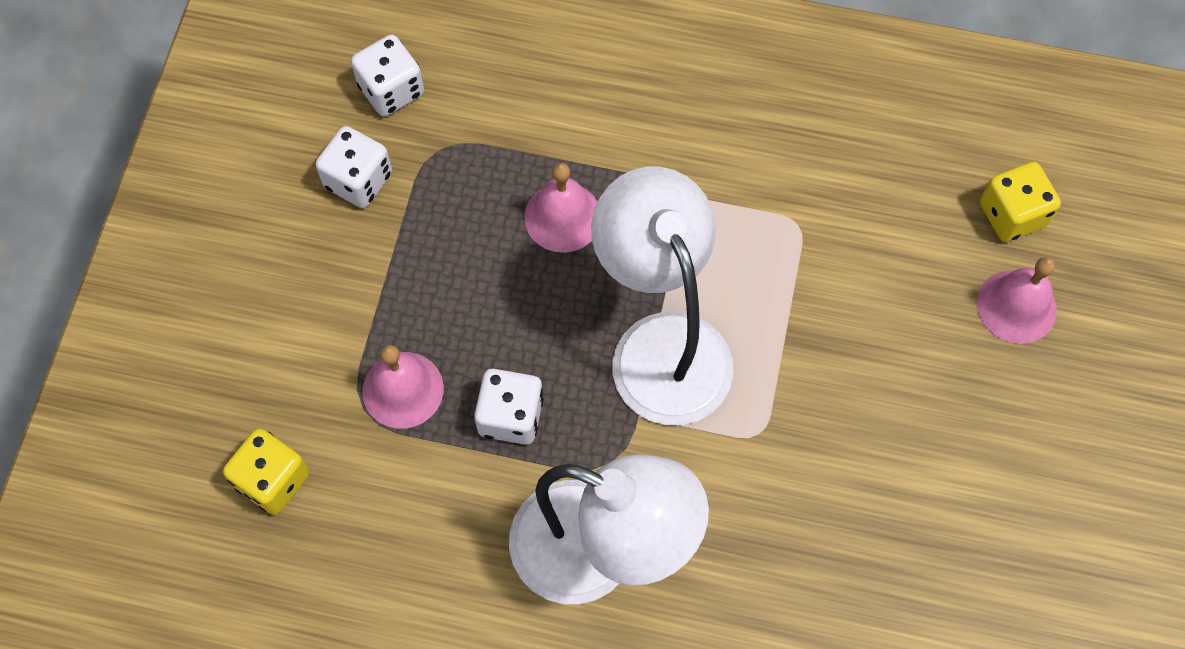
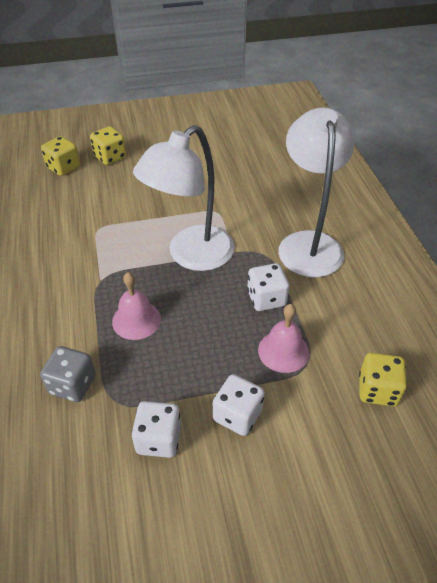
camera: 115 degrees left, 20 degrees down
(391, 90) = (77, 452): white dice -> white dice (237, 415)
(491, 108) = (72, 385): none -> grey dice
(1016, 306) = (110, 157): pink bell -> yellow dice

